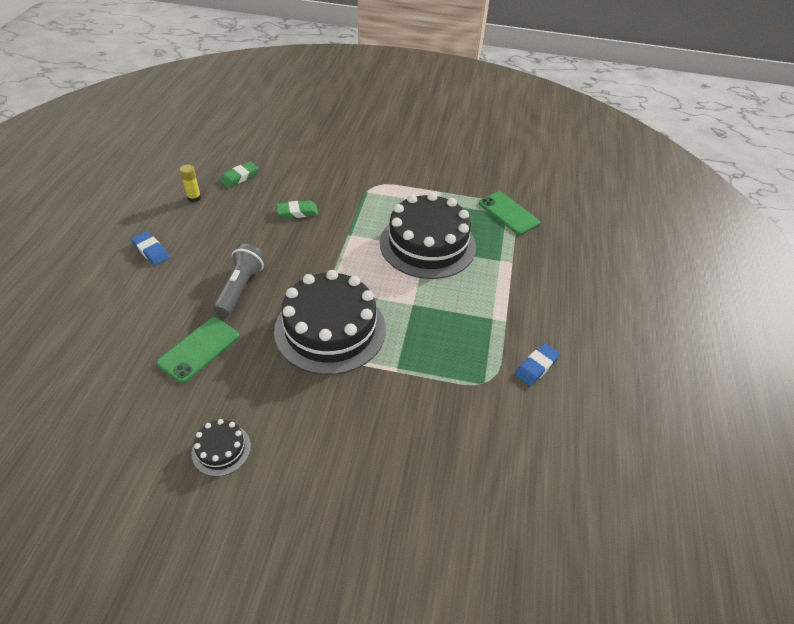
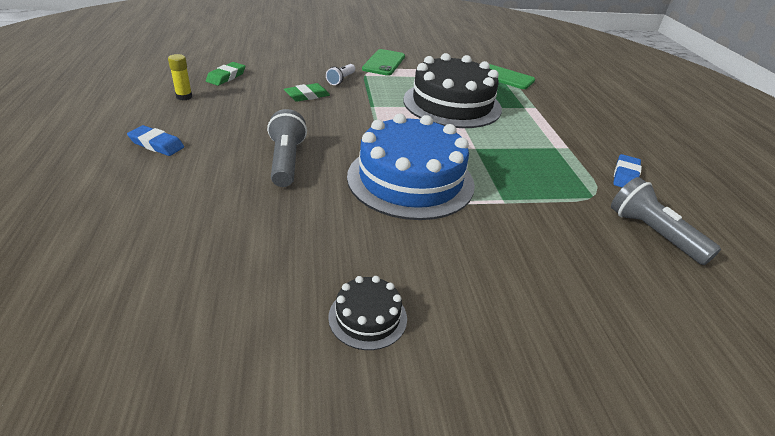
camera: 20 degrees left, 10 degrees down
(199, 350) = (273, 223): green phone -> green phone (384, 63)
(330, 329) = (410, 180): black cake -> blue cake
(340, 195) = (341, 80): none -> white flashlight
(507, 436) = (653, 233): none -> grey flashlight

